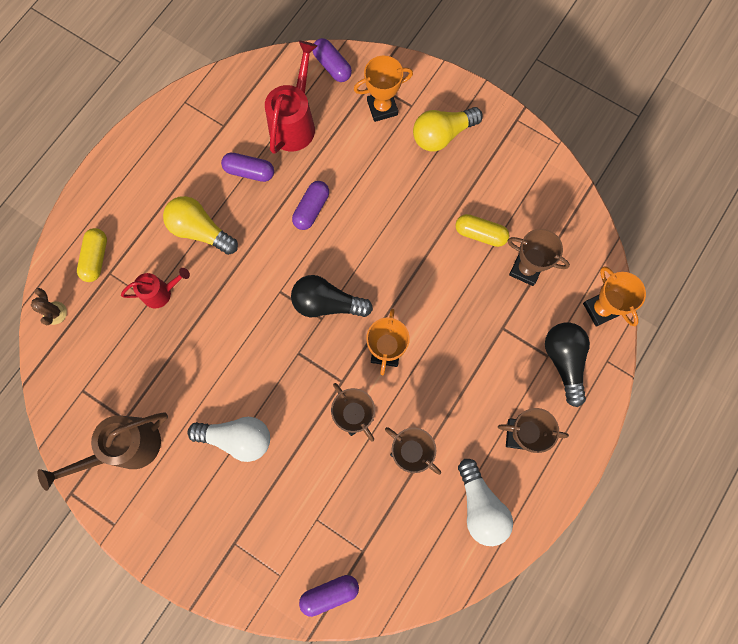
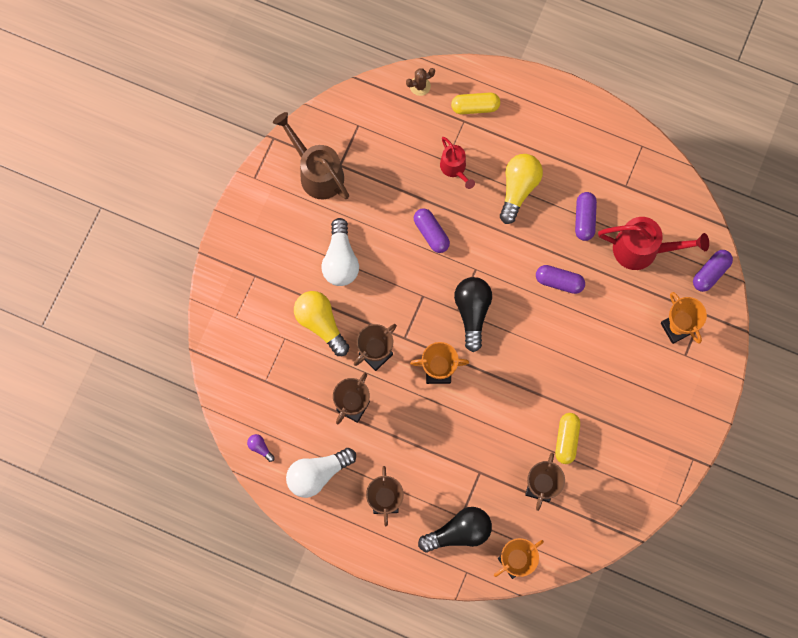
camera: 80 degrees right, 0 degrees up
(329, 593) = (228, 360): purple capsule -> purple capsule (431, 233)
(440, 570) = (260, 447): none -> purple light bulb
(442, 135) = (660, 389): yellow light bulb -> yellow light bulb (321, 323)

